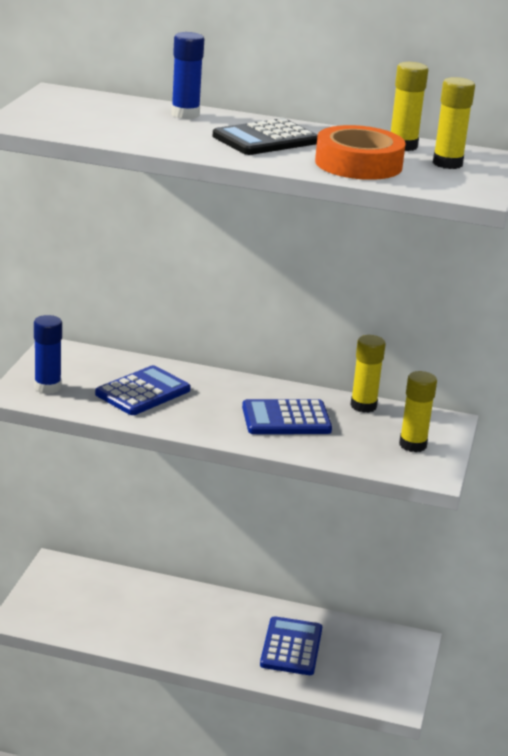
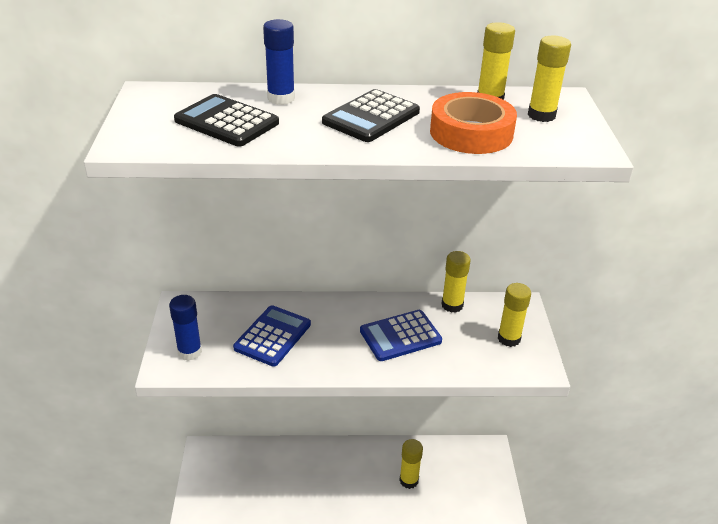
camera: 15 degrees left, 10 degrees up
(119, 122) = (226, 122): none -> black calculator
(291, 647) = (409, 480): blue calculator -> yellow glue stick

